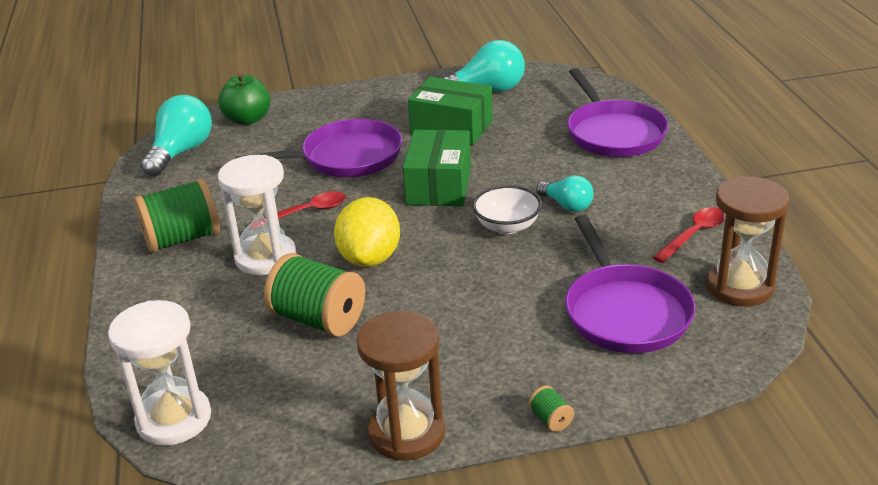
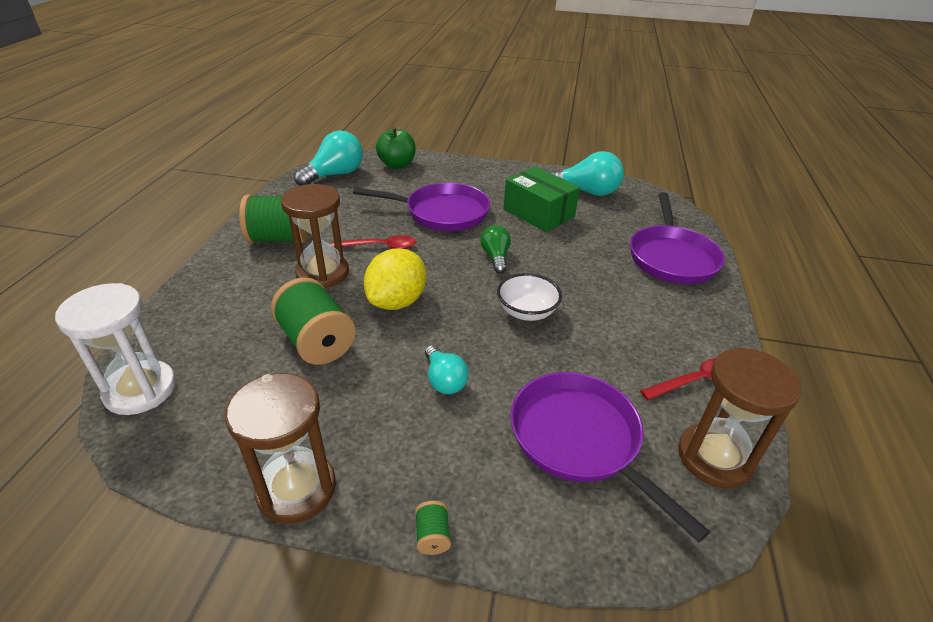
camera: 20 degrees right, 5 degrees up
(265, 257) = (322, 273): white hourglass -> brown hourglass
(439, 185) = (495, 257): green box -> green light bulb
(567, 205) = (590, 310): turquoise light bulb -> turquoise light bulb (444, 380)
(625, 312) = (580, 440): purple pan -> purple pan turned 135 degrees clockwise

